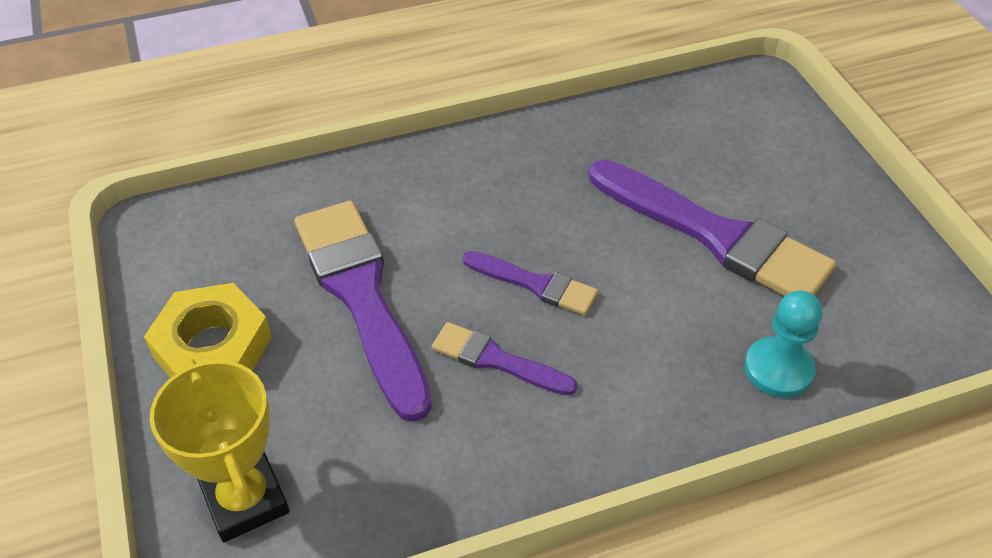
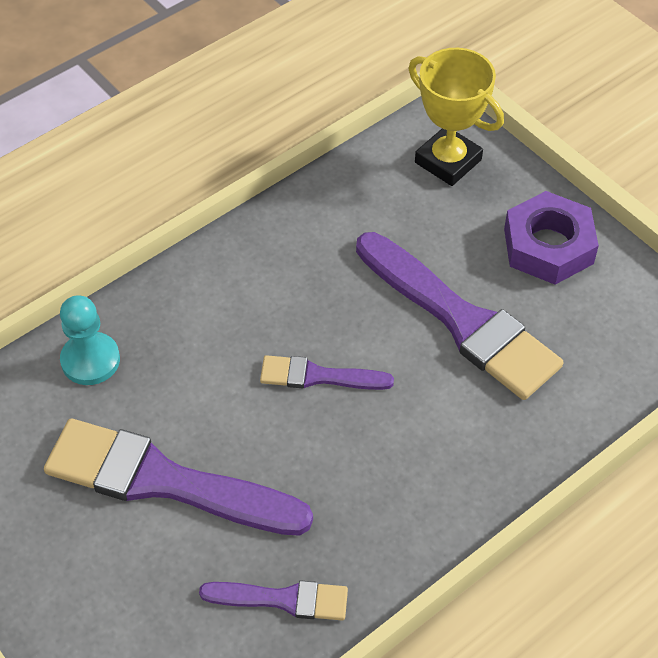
camera: 160 degrees right, 5 degrees up
(213, 347) = (548, 246): yellow nut -> purple nut
(496, 360) = (323, 300): purple brush -> purple brush (283, 599)

